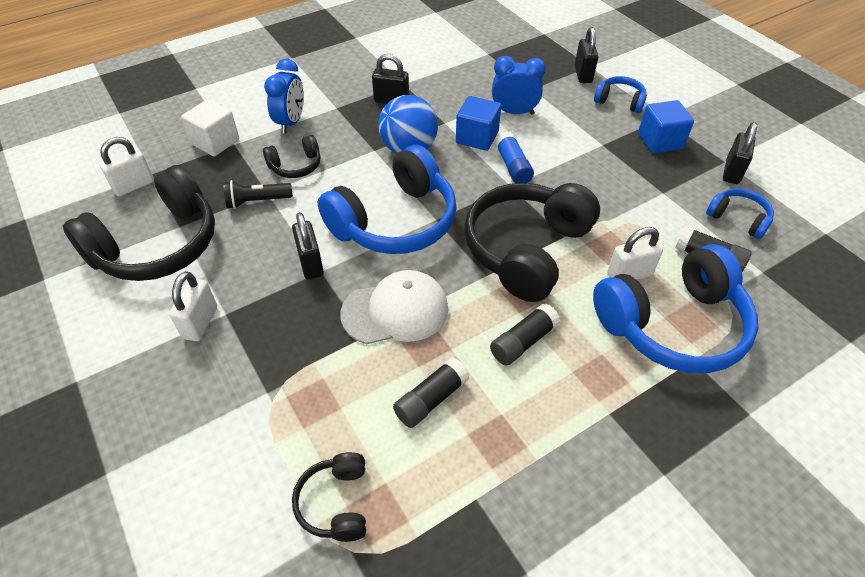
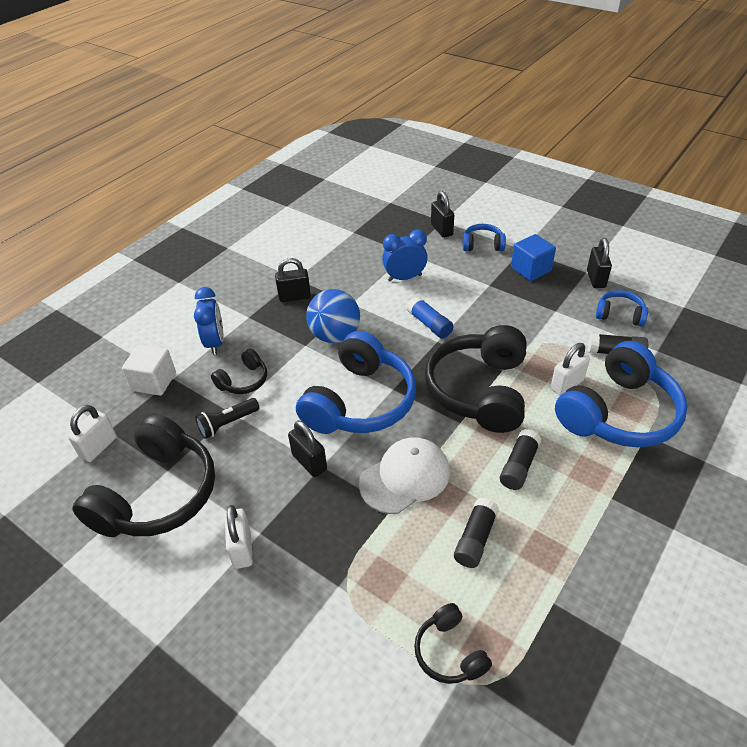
camera: 20 degrees left, 5 degrees down
(477, 137) = (386, 308): blue cube -> none

